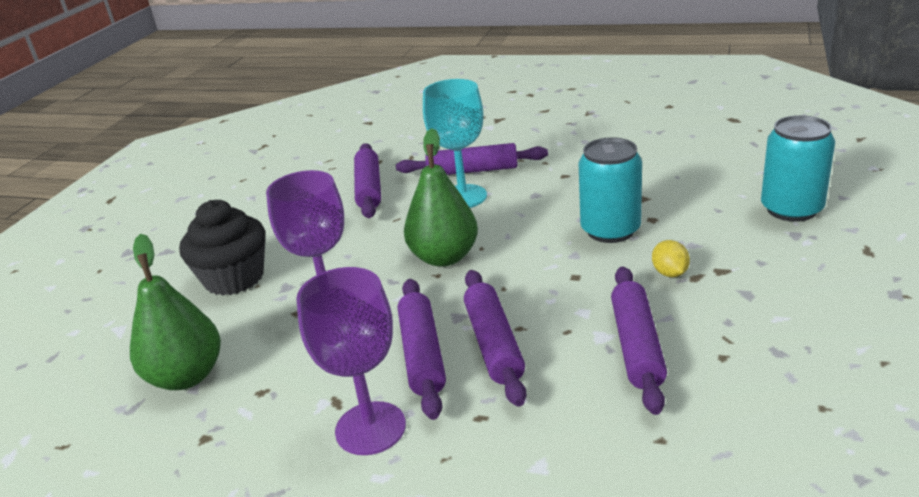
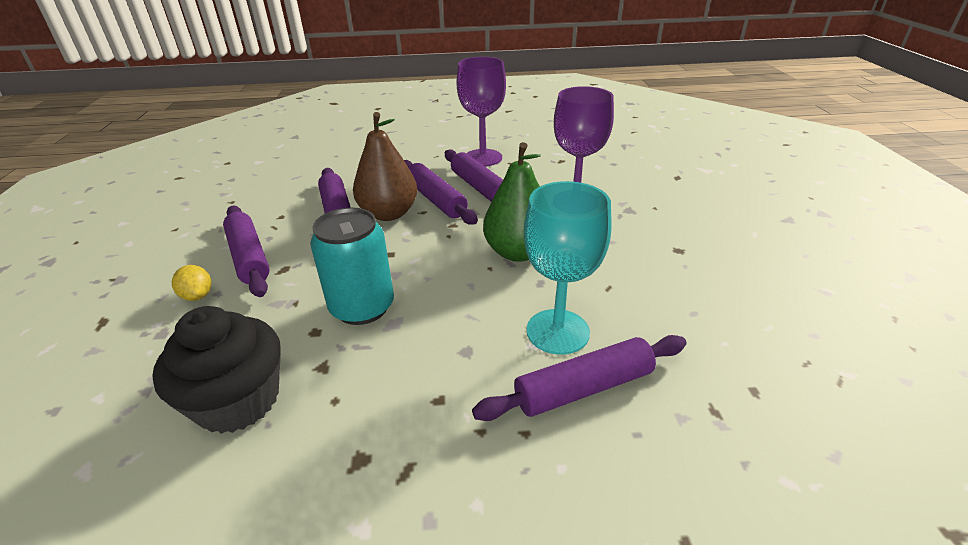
camera: 155 degrees right, 5 degrees up
(186, 376) = (615, 158): green pear -> none
(234, 278) = (682, 208): black cupcake -> black cupcake (238, 400)
(369, 189) = (695, 327): purple rolling pin -> purple rolling pin (249, 257)
(565, 331) = (389, 213): none -> brown pear
(670, 273) = (306, 268): yellow lemon -> yellow lemon (198, 296)
(791, 209) = (140, 372): turquoise can -> none

